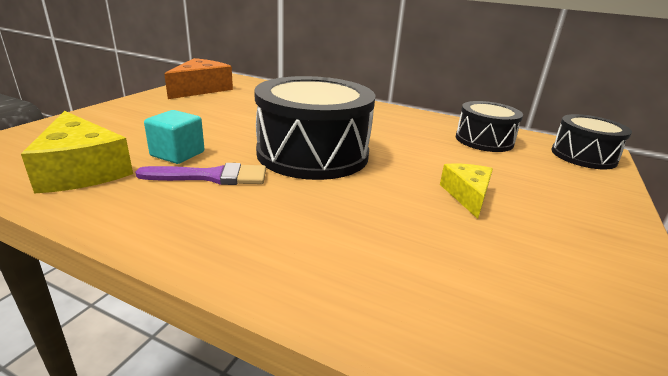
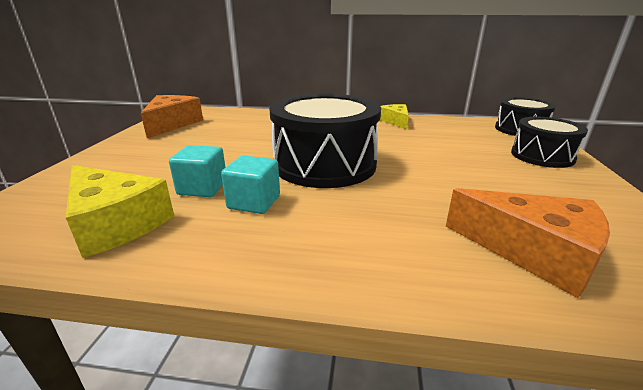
camera: 15 degrees left, 0 degrees up
(212, 176) = (254, 202): purple brush -> turquoise cube
(456, 292) = (533, 252): none -> orange cheese
(467, 195) = (472, 174): yellow cheese -> yellow cheese (396, 121)
(484, 140) = (444, 129): black drum -> black drum (542, 156)

